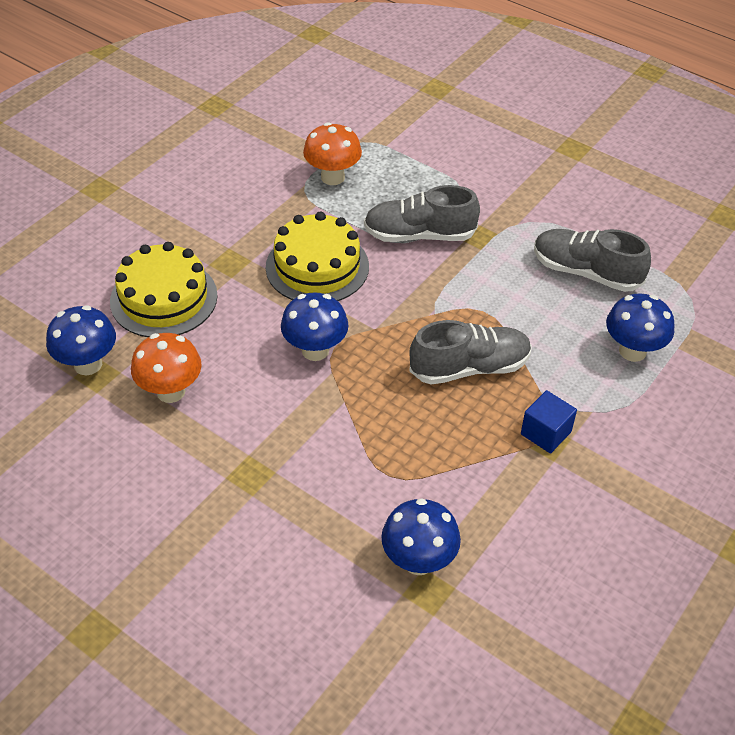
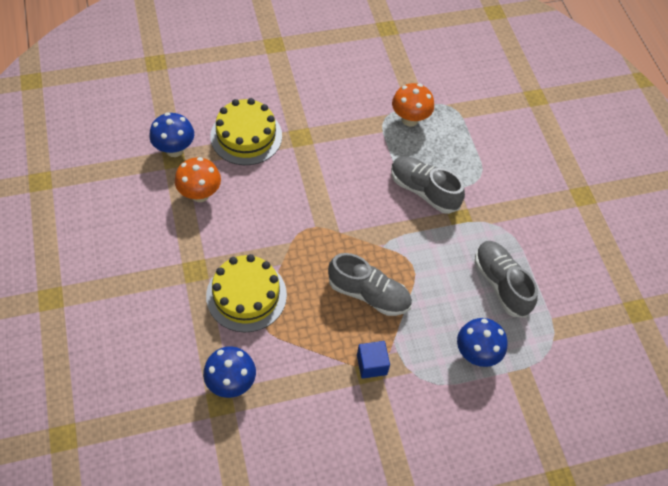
camera: 35 degrees right, 10 degrees up
(315, 350) = (295, 222): blue mushroom -> none
(317, 267) = (345, 172): yellow cake -> yellow cake (246, 295)

